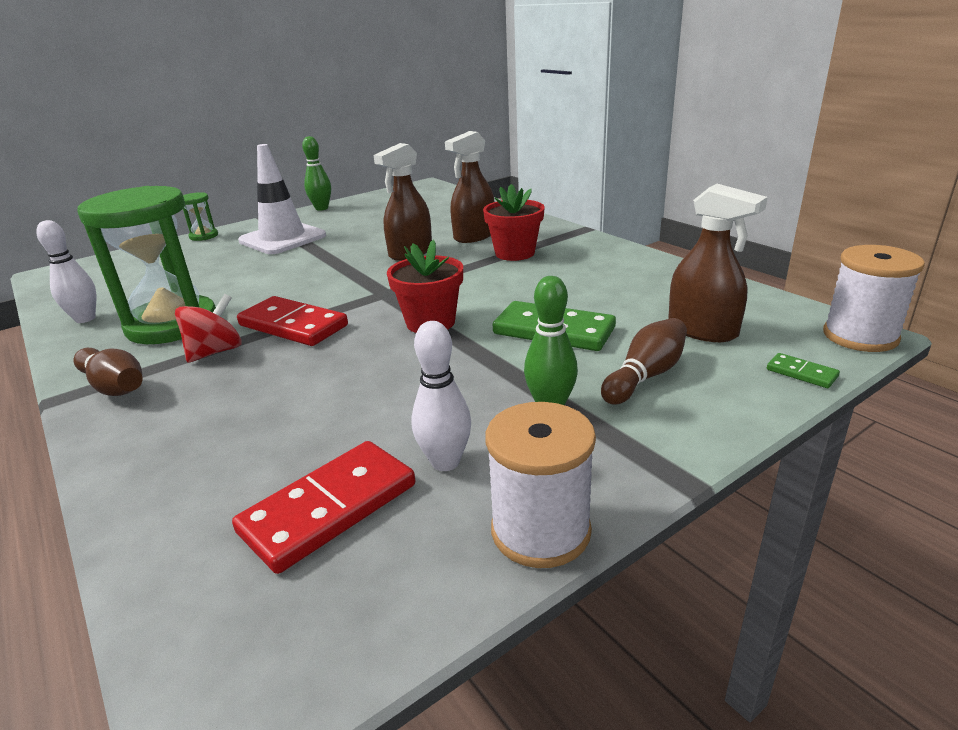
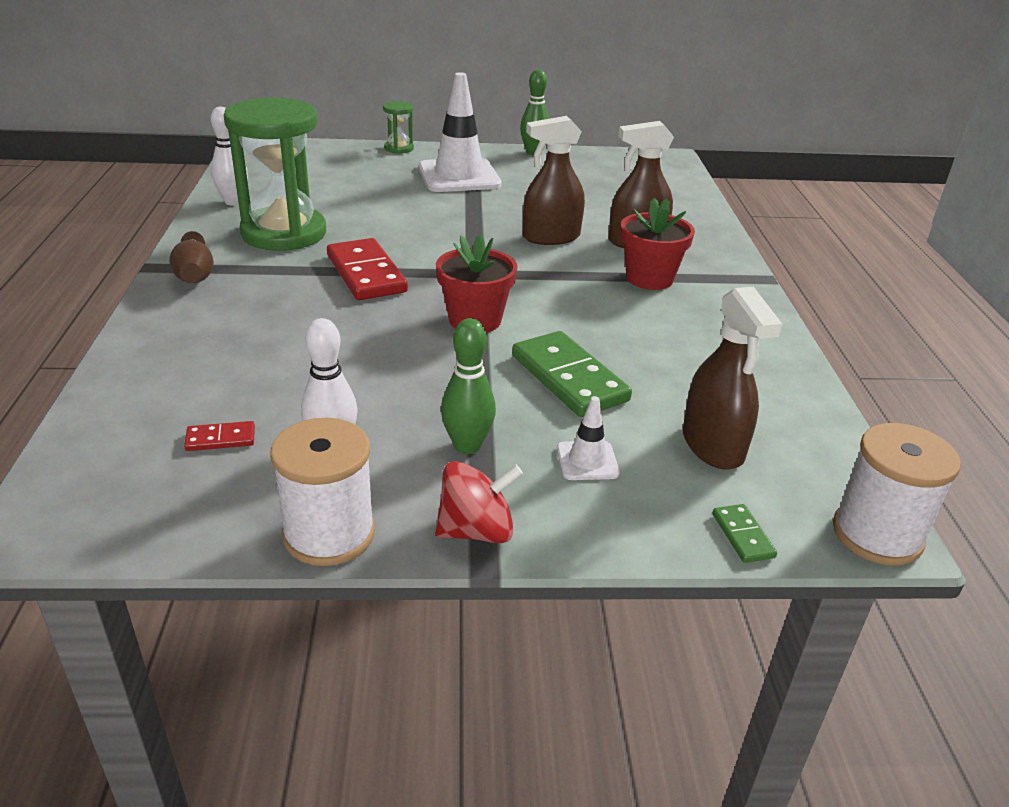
camera: 30 degrees right, 5 degrees up
(215, 352) = (286, 273): red spinning top -> red spinning top (476, 531)
(329, 508) = (220, 439): red domino -> red domino, size x0.46
(645, 376) = (587, 461): brown bowling pin -> white traffic cone

